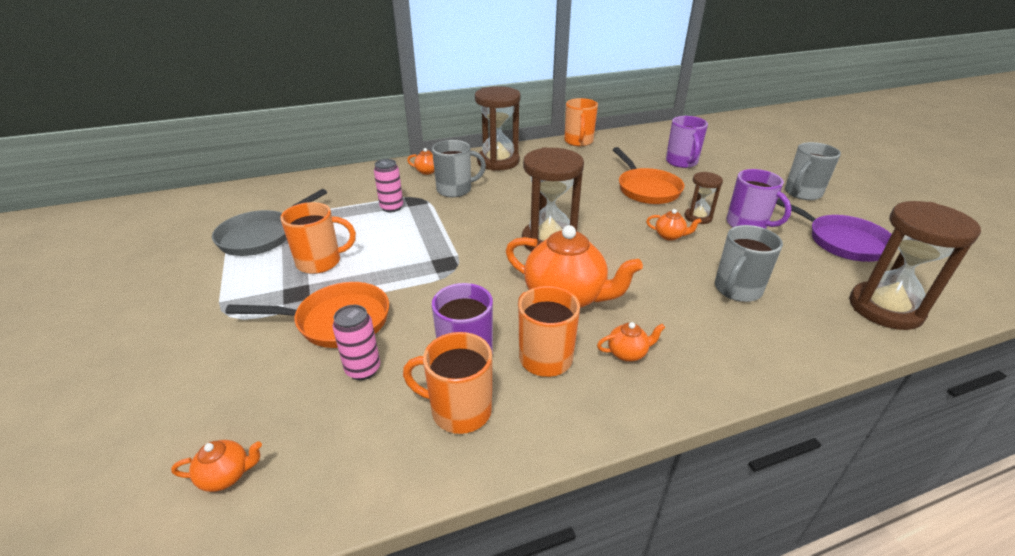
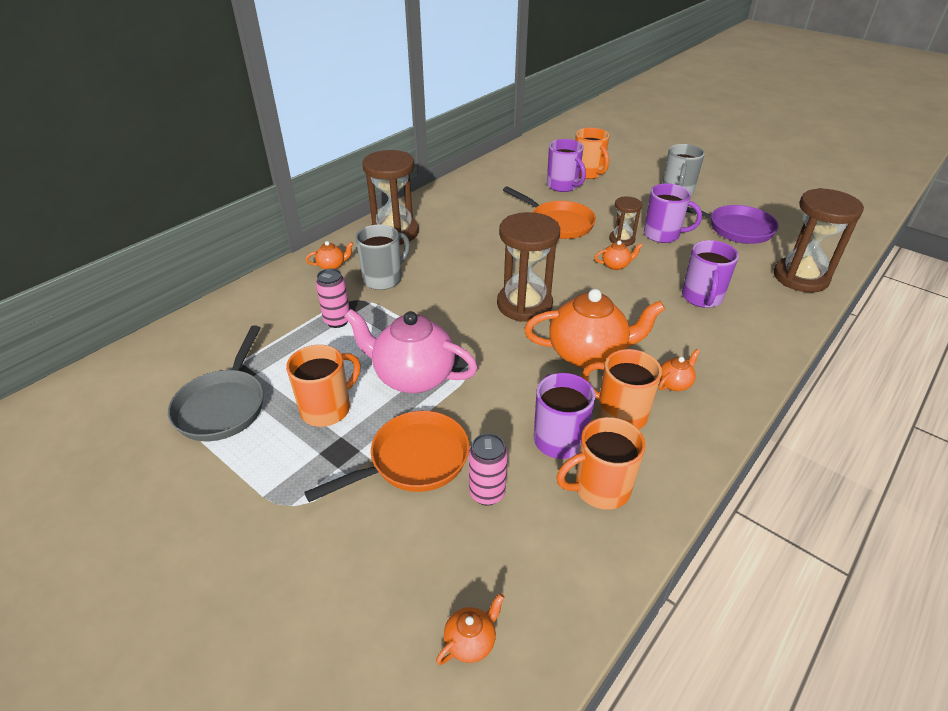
camera: 30 degrees left, 5 degrees up
(402, 263) = (413, 377): none -> pink teapot
(578, 142) = (452, 187): orange mug -> orange mug (588, 173)
(737, 290) = (702, 298): grey mug -> purple mug

